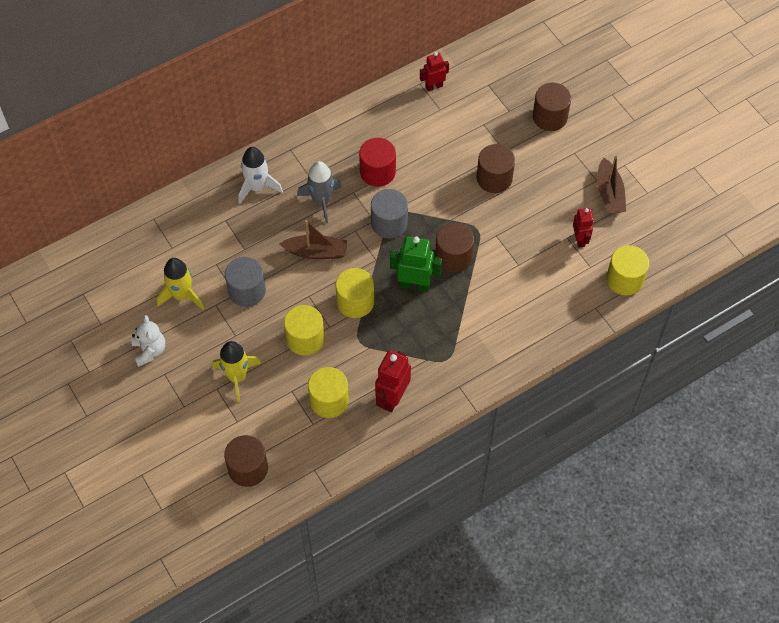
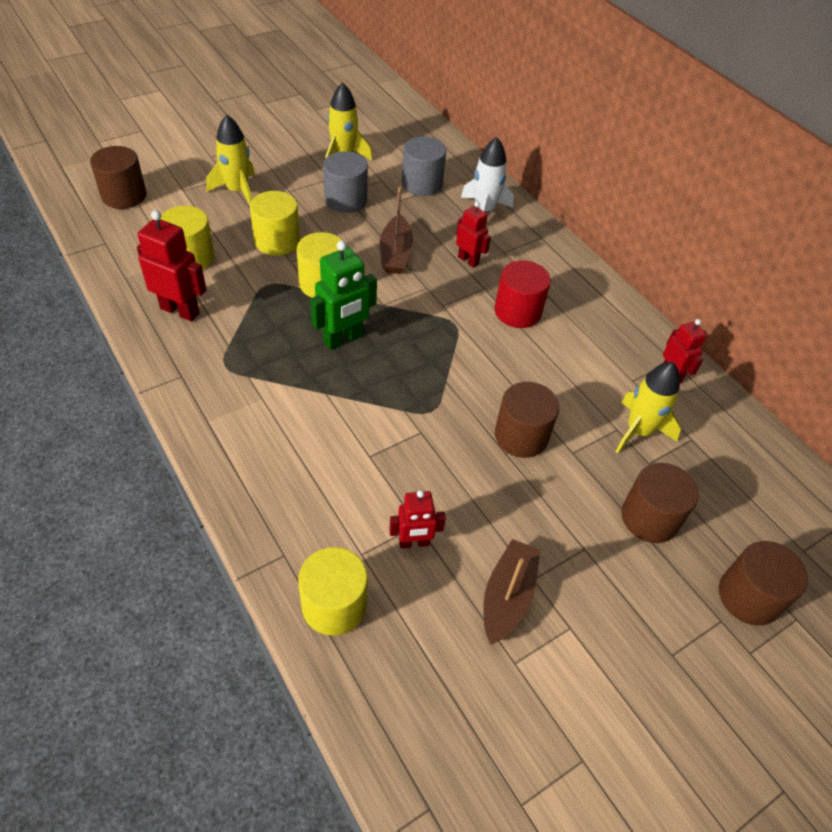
camera: 85 degrees right, 10 degrees down
(149, 350) = (280, 136): white teddy bear -> none
(321, 201) = (468, 260): grey rocket -> red robot
(389, 223) = (438, 319): grey cylinder -> grey cylinder (422, 184)
(414, 284) = (343, 339): green robot -> green robot turned 45 degrees clockwise
(453, 257) = (385, 381): brown cylinder -> brown cylinder (748, 596)
(484, 112) = (638, 431): none -> yellow rocket
(609, 193) = (507, 596): brown boat -> brown boat turned 120 degrees clockwise

